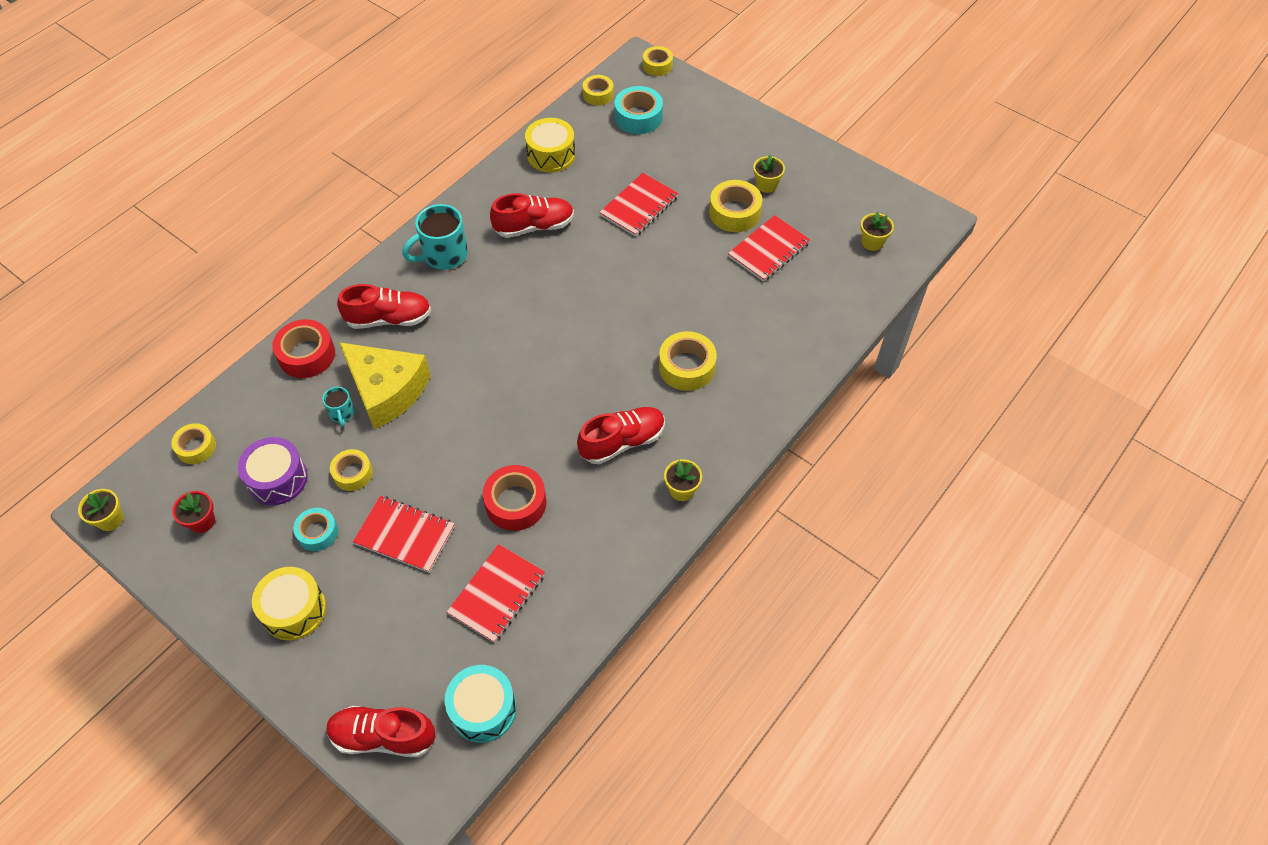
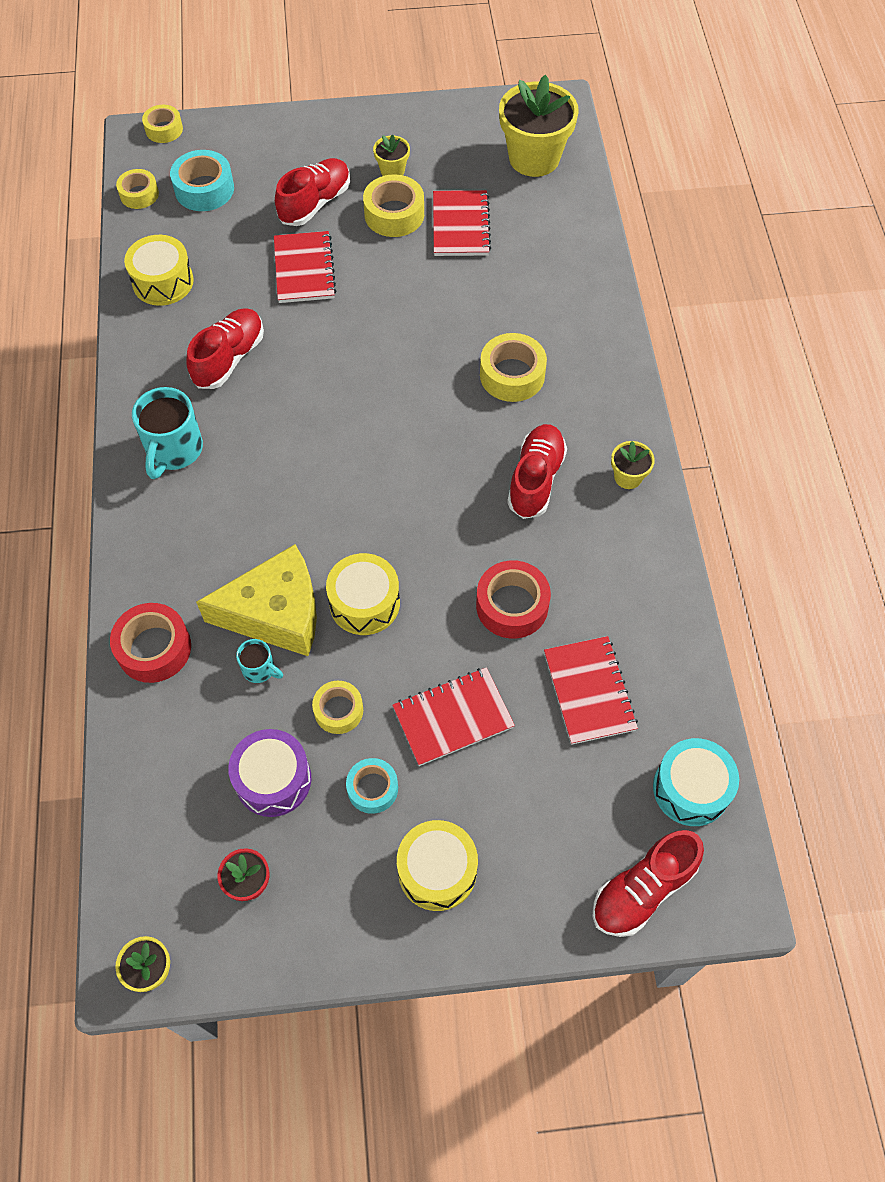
camera: 45 degrees left, 5 degrees up
(196, 447) = (152, 826): yellow tape -> none
(389, 319) = (194, 549): red shoe -> red shoe (315, 203)
(438, 427) = (364, 603): none -> yellow drum
(872, 242) = (534, 158): yellow flower pot -> yellow flower pot, size x2.12

